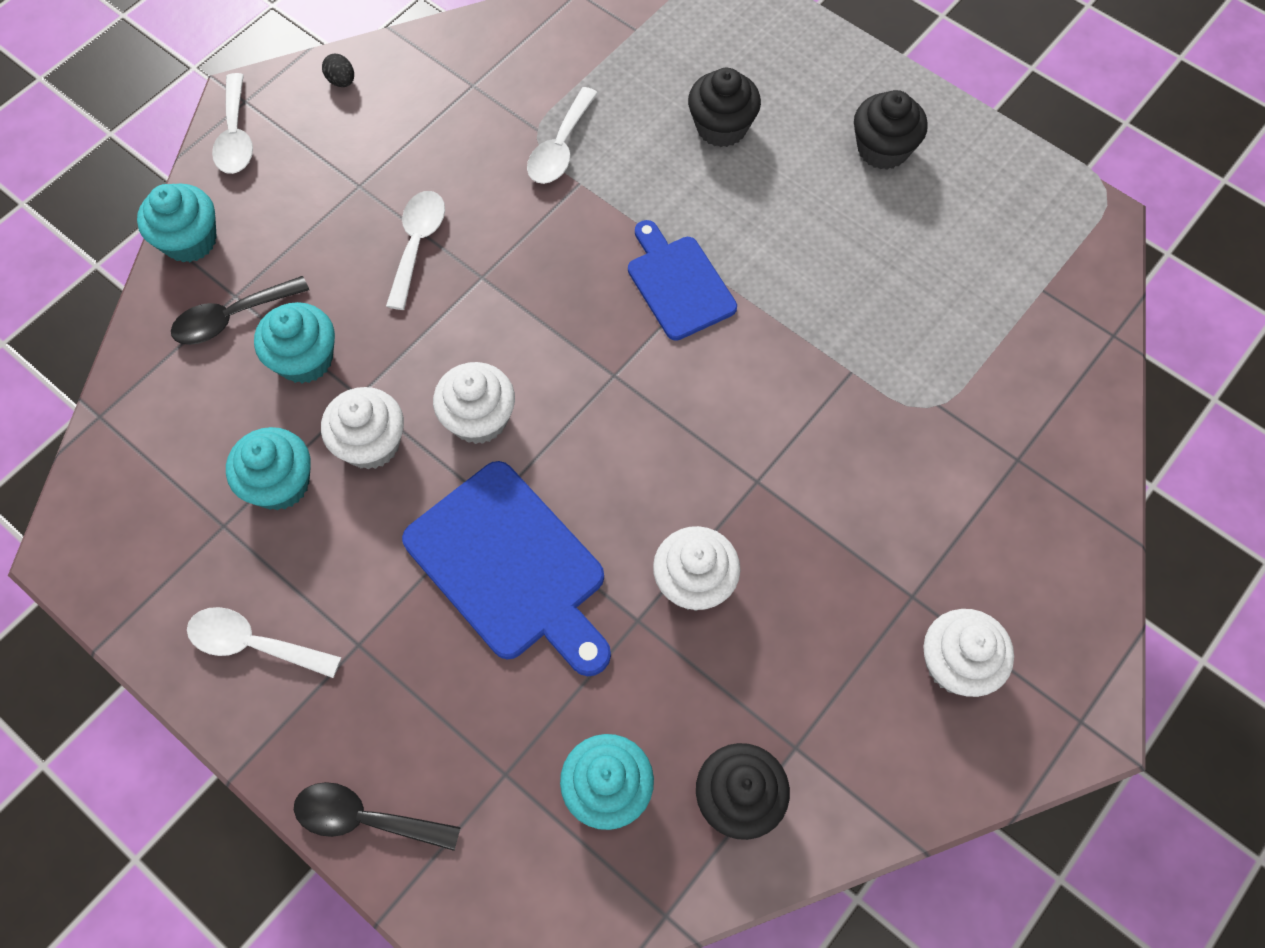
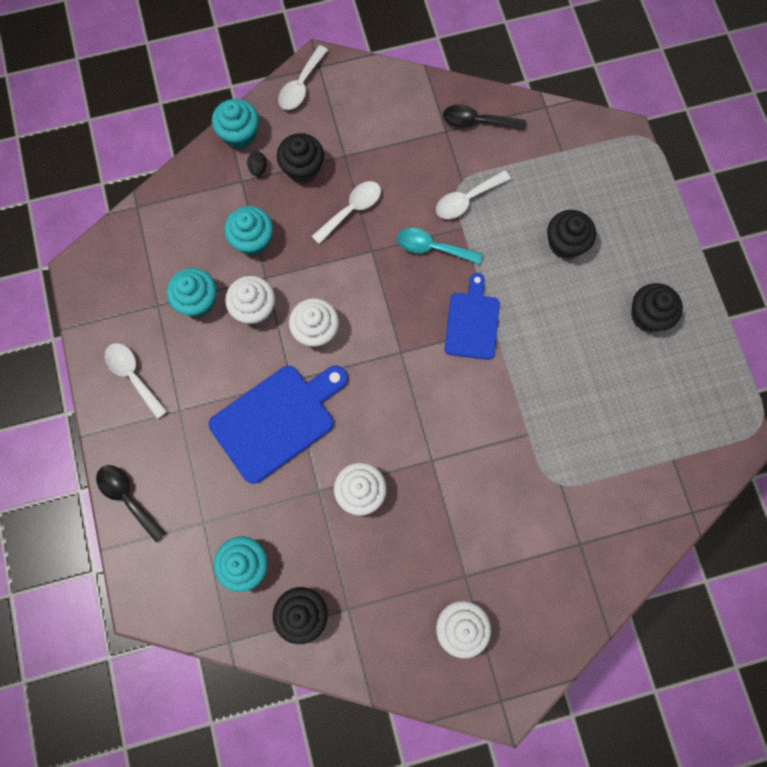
camera: 35 degrees right, 10 degrees up
(232, 317) = (232, 192): black spoon -> black spoon (477, 121)
(312, 232) = (303, 168): none -> black cupcake
(341, 81) = (377, 85): black egg -> black egg (258, 168)
(510, 567) = (277, 420): blue cutting board -> blue cutting board turned 120 degrees counterclockwise
(559, 227) = (432, 248): none -> turquoise spoon

